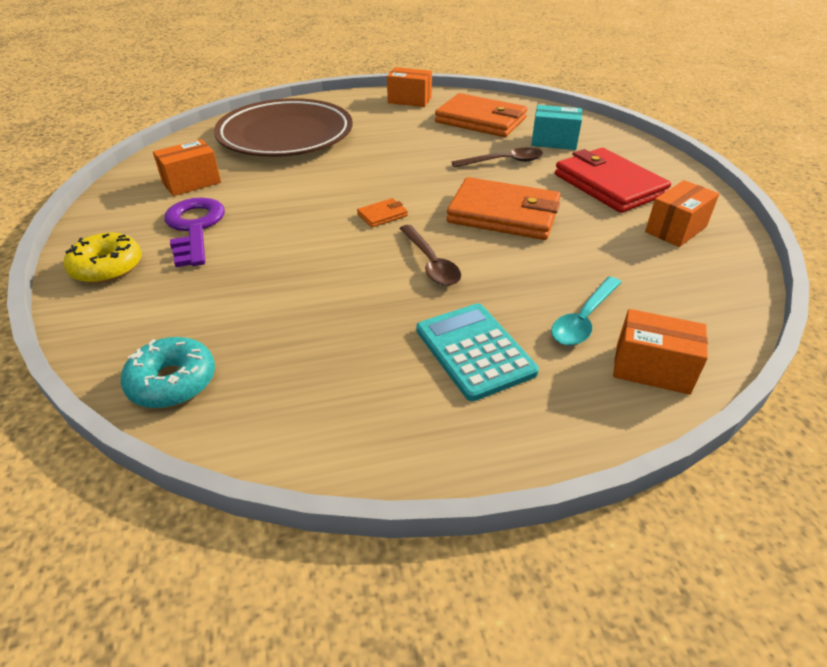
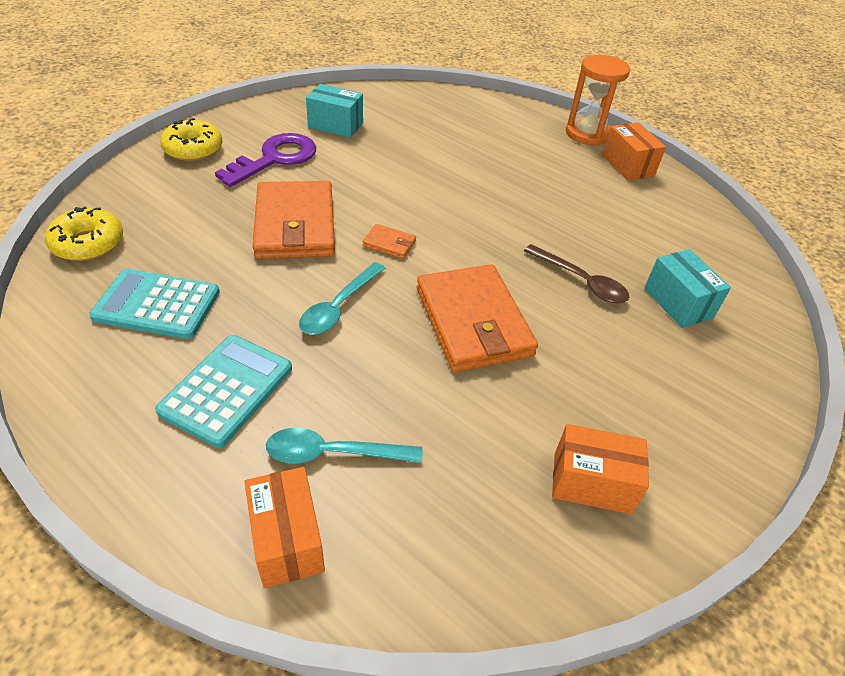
camera: 50 degrees right, 5 degrees up
(172, 382) = (88, 243): turquoise donut -> yellow donut
(191, 183) = (335, 125): orange box -> turquoise box
(285, 136) = (462, 131): brown plate -> none
(324, 360) = (157, 305): none -> turquoise calculator
(357, 97) = (587, 134): none -> orange hourglass
(430, 263) = (339, 306): brown spoon -> turquoise spoon
(480, 120) = (652, 229): orange wallet -> orange wallet (295, 225)
(609, 185) = (631, 385): red wallet -> none

